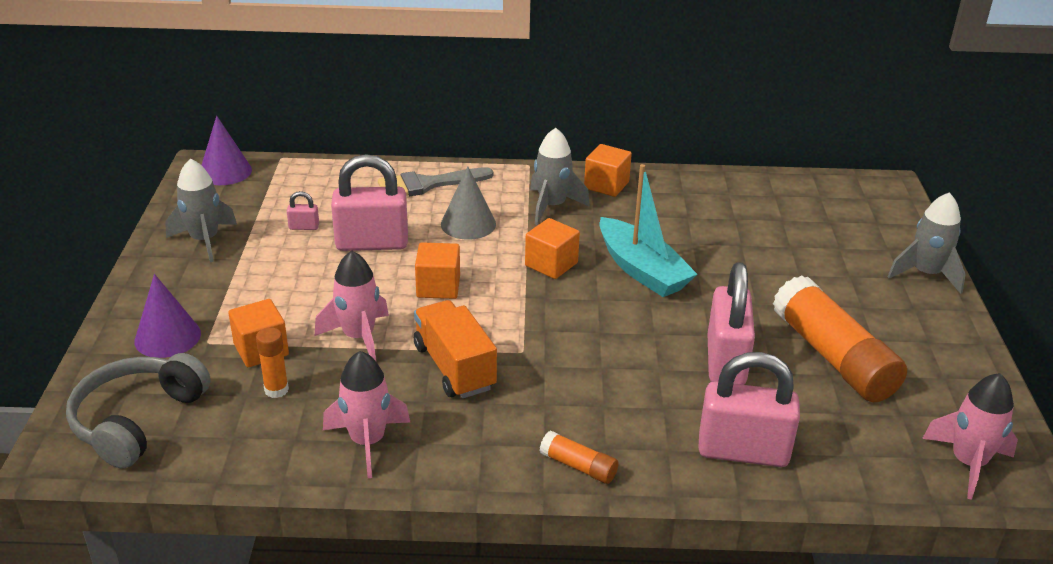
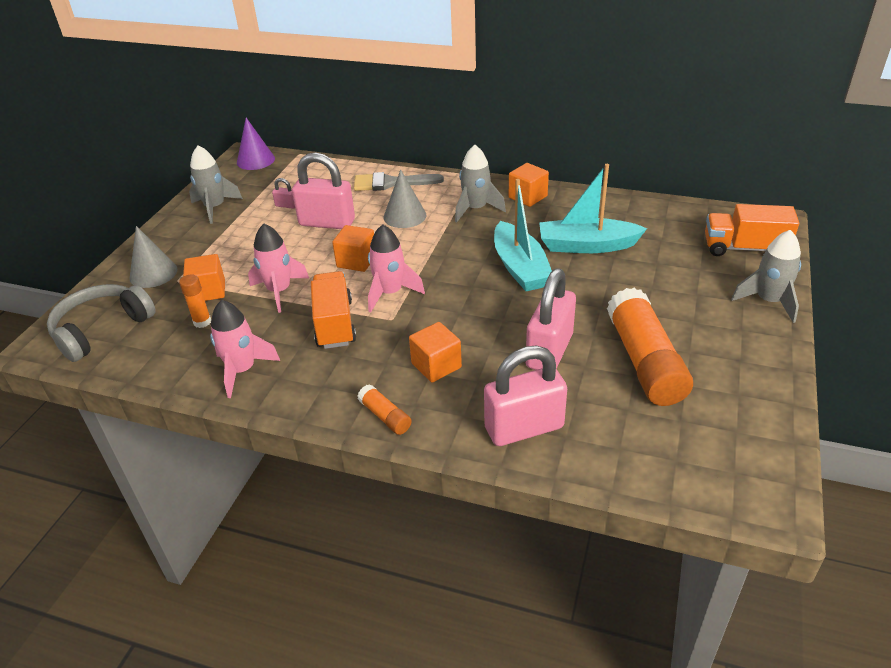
camera: 20 degrees right, 5 degrees up
(167, 337) = (153, 273): purple cone -> grey cone
(551, 264) = (450, 254): orange cube -> orange cube (436, 365)
(704, 235) = (587, 245): none -> turquoise boat
(743, 451) = (524, 428): pink padlock -> pink padlock turned 45 degrees counterclockwise
(873, 219) = (744, 248): none -> orange truck
(968, 463) = (720, 474): pink rocket -> pink rocket (390, 293)

